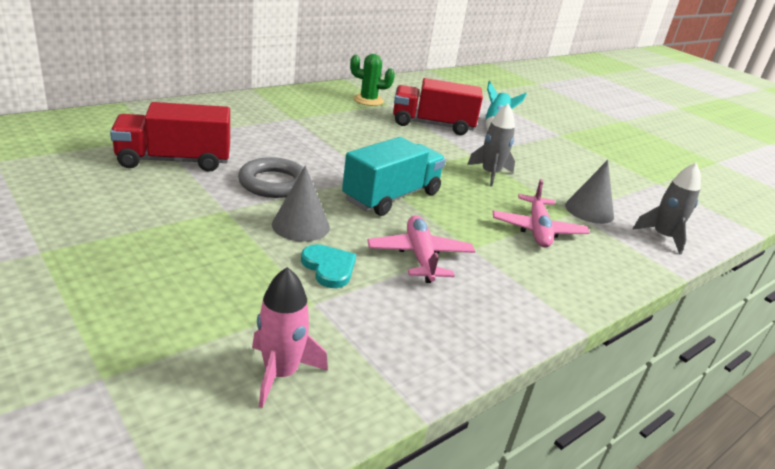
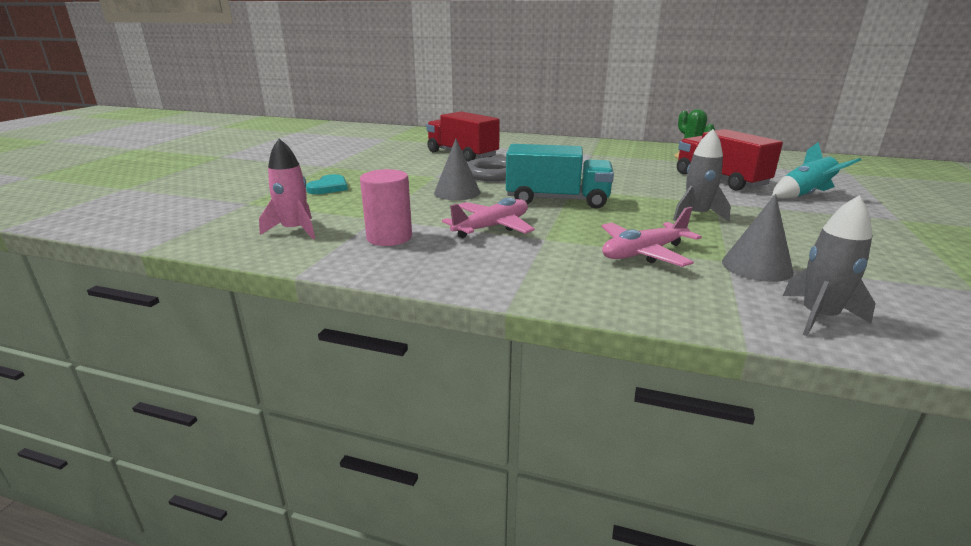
camera: 60 degrees right, 5 degrees down
(329, 268) = (422, 211): turquoise heart -> turquoise heart (329, 187)
(382, 319) = (389, 237): none -> pink cylinder

